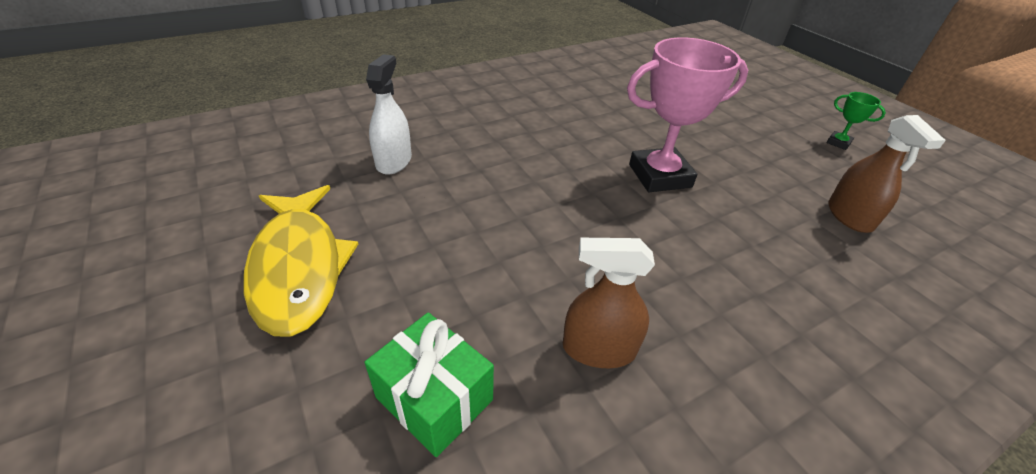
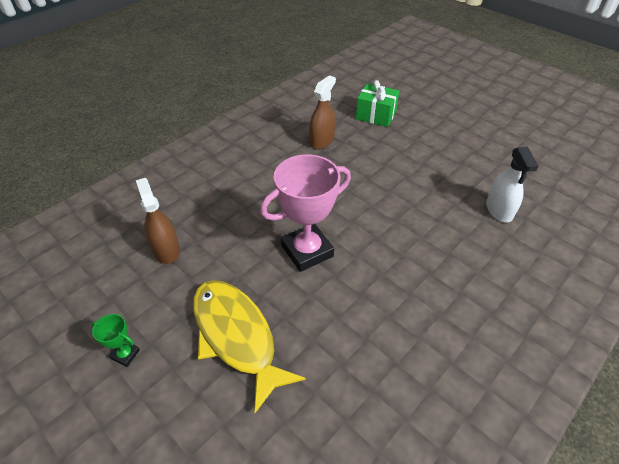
camera: 165 degrees right, 5 degrees up
(299, 267) = (472, 140): yellow fish -> yellow fish (236, 336)
(598, 349) = (322, 141): brown spray bottle -> brown spray bottle turned 45 degrees counterclockwise

